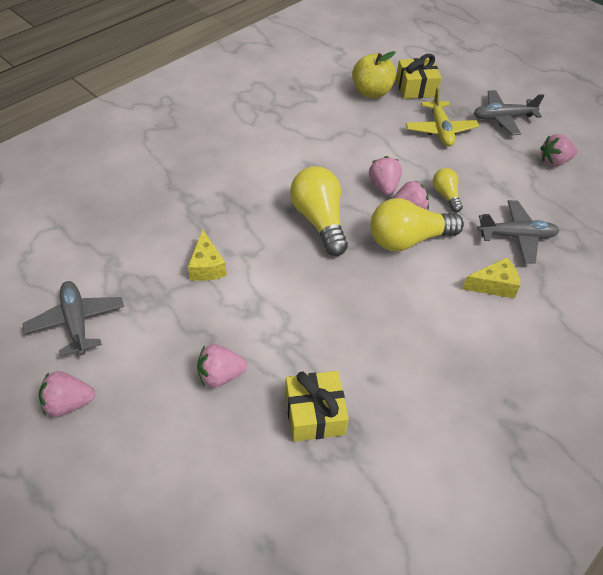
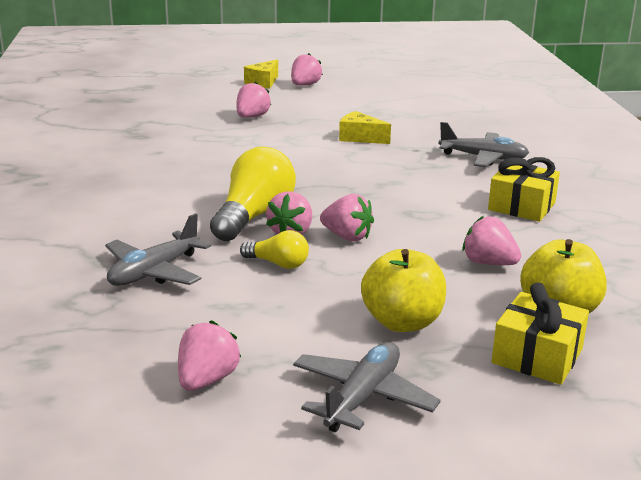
camera: 130 degrees right, 25 degrees down
(77, 322) = (368, 97): grey plane -> grey plane (483, 158)
(314, 414) = (172, 130): yellow gift -> yellow gift (521, 206)
(319, 221) = (345, 189): yellow light bulb -> none
(350, 126) = (488, 263): none -> pink strawberry
(440, 130) = (402, 322): yellow plane -> yellow apple
(493, 285) = (131, 228): yellow cheese -> yellow cheese (263, 83)

